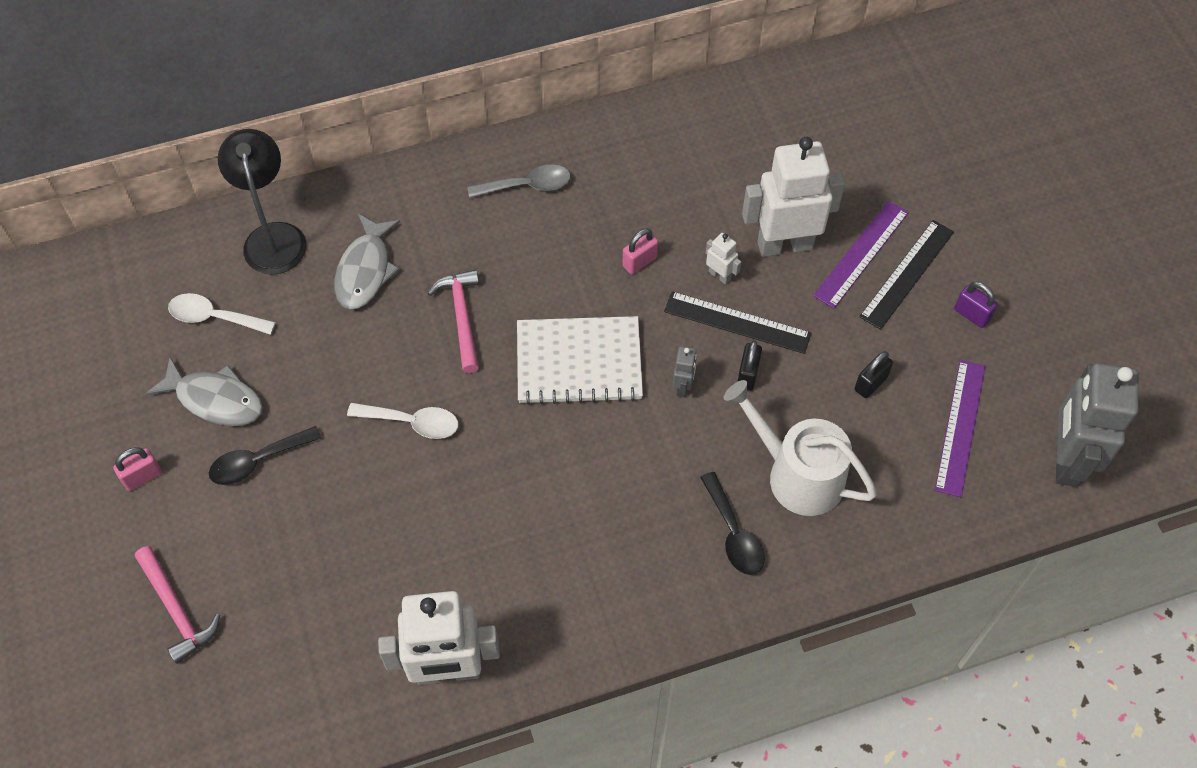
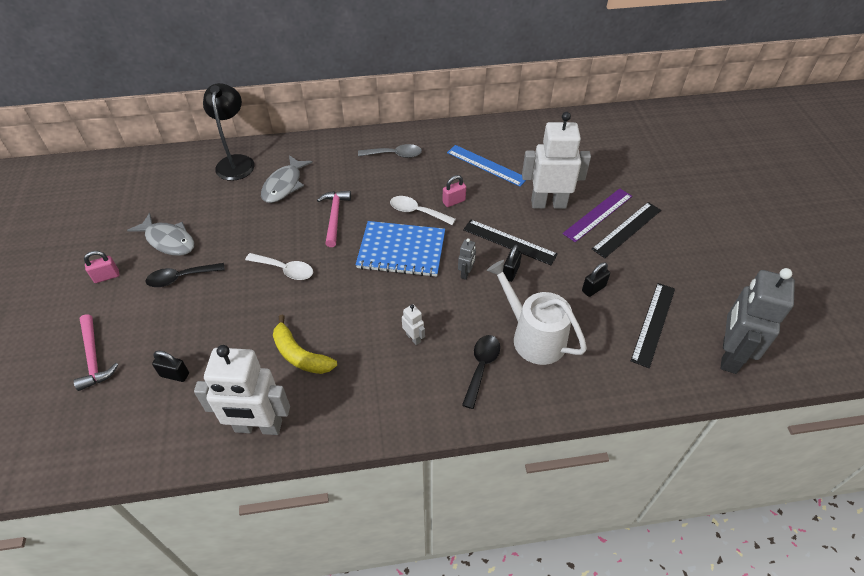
camera: 10 degrees right, 10 degrees down
(215, 317) = (186, 197): white spoon -> white spoon (417, 212)
(305, 616) = (175, 375): none -> black padlock
(474, 556) = (300, 355): none -> yellow banana
(579, 362) = (401, 250): white notebook -> blue notebook
(677, 186) = (486, 165): none -> blue ruler
(719, 275) = (503, 215): white robot -> white robot (413, 338)
(733, 533) = (481, 367): black spoon -> black spoon turned 150 degrees counterclockwise
(960, 427) = (653, 323): purple ruler -> black ruler
(971, 314) = (668, 258): purple padlock -> none

